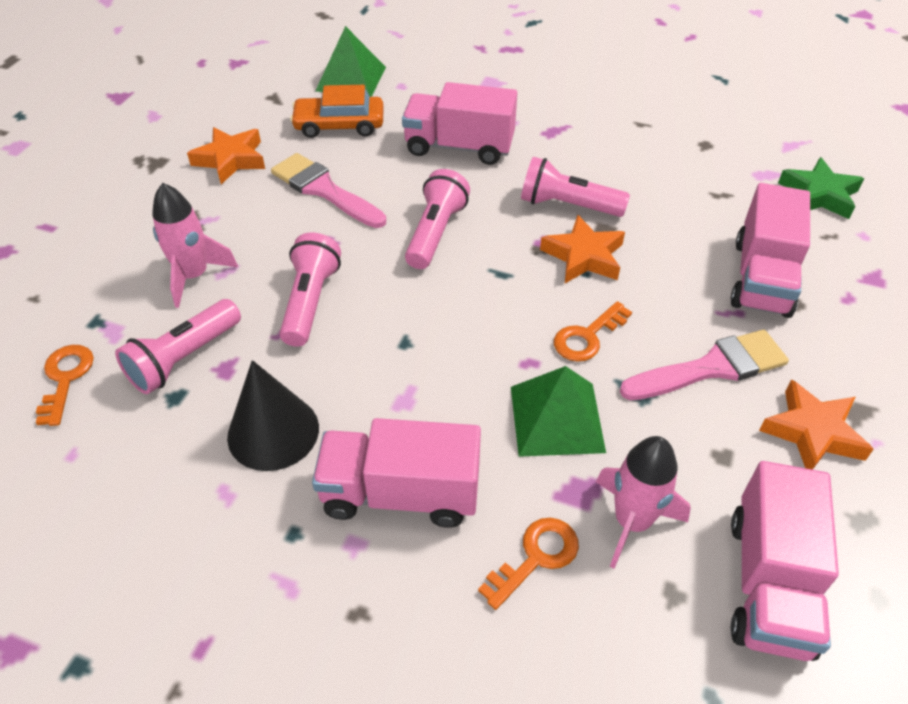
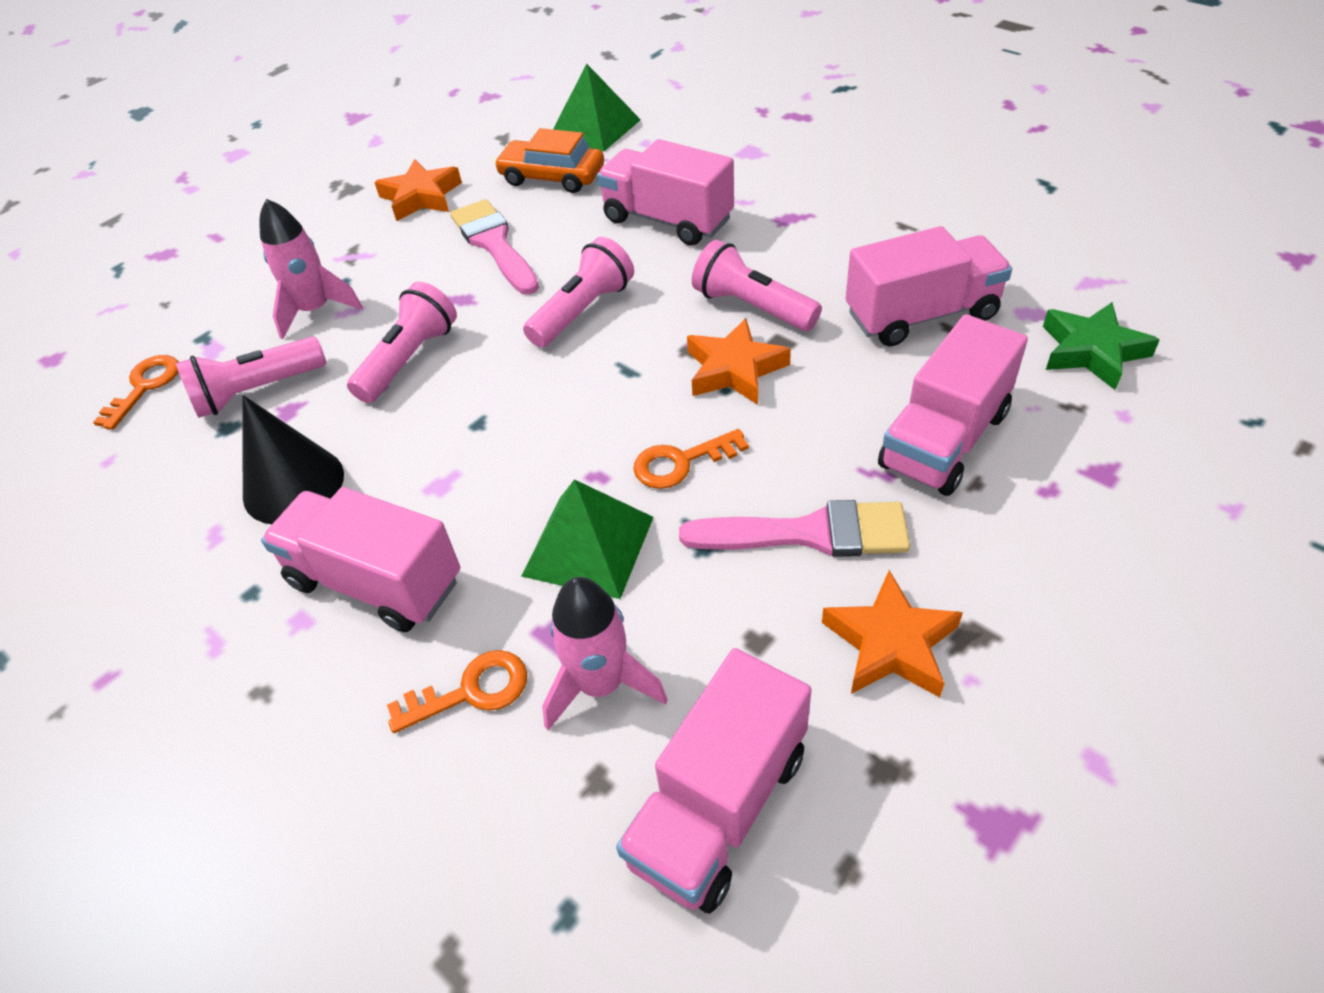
camera: 25 degrees right, 0 degrees up
(693, 189) = (921, 315): none -> pink truck

